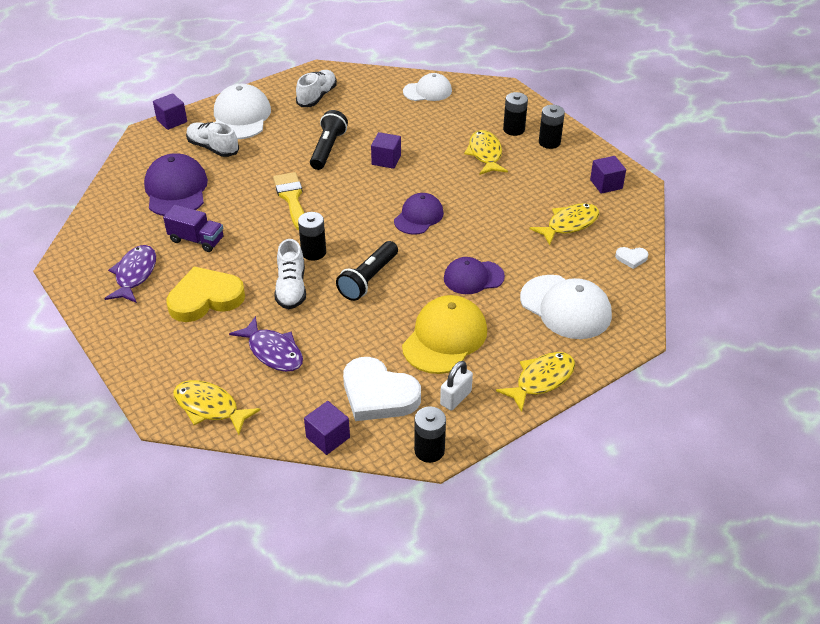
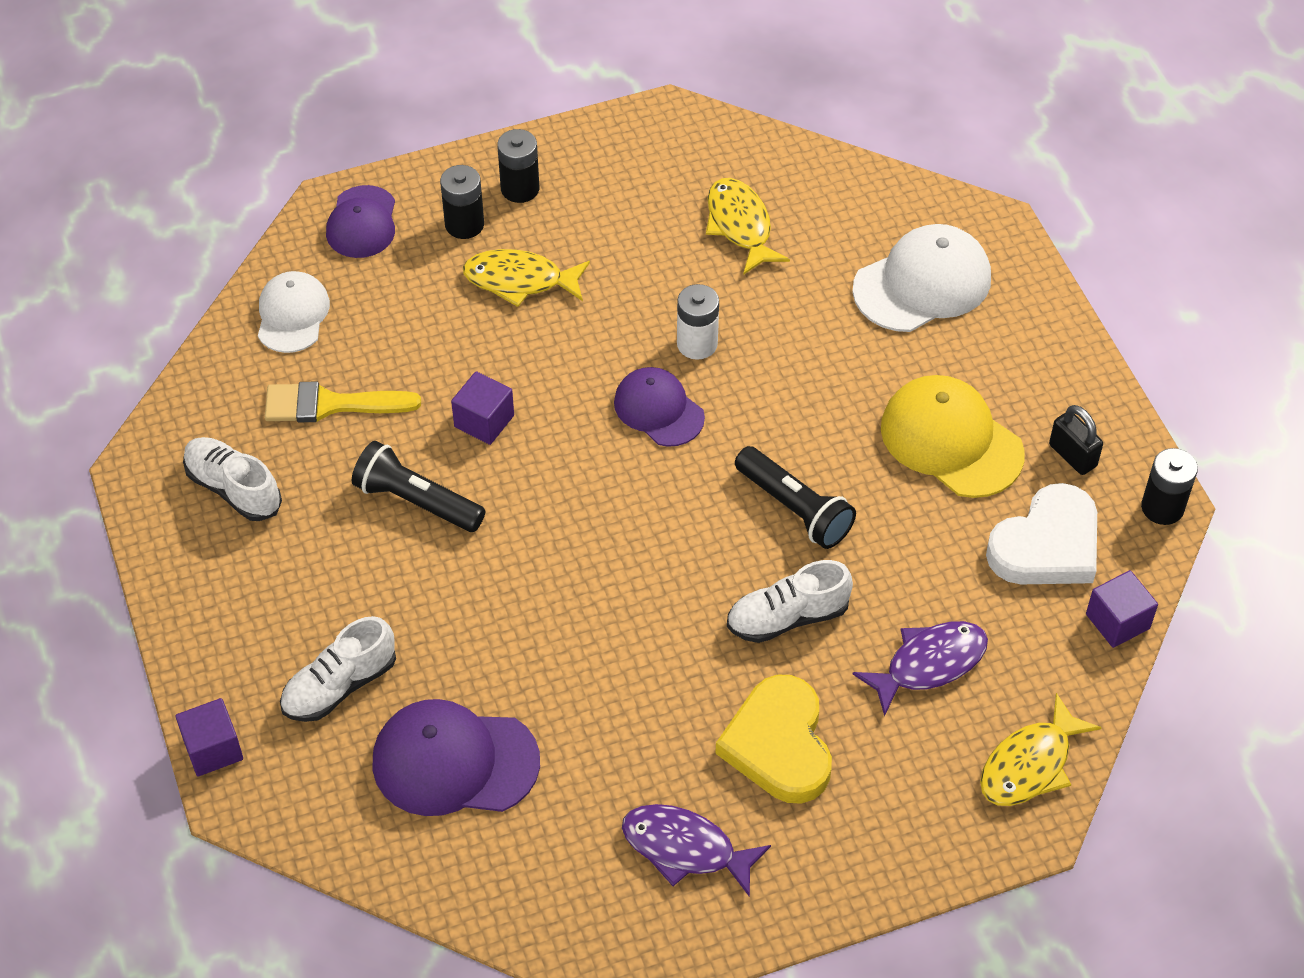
camera: 75 degrees left, 10 degrees up
(196, 240) = (618, 742): purple truck -> none
(241, 117) = (250, 625): white cap -> none
(291, 198) = (546, 580): yellow brush -> yellow brush (330, 404)
(291, 288) = (787, 617): white shoe -> white shoe turned 150 degrees clockwise
(313, 252) = (705, 572): black battery -> none
(456, 398) = (1072, 455): white padlock -> black padlock
(472, 223) = (697, 344): none -> white battery
(473, 277) = (828, 374): purple cap -> purple cap (362, 222)
(541, 380) = (1059, 351): yellow fish -> none
(606, 184) = (657, 152): purple cube -> none
(631, 258) = (839, 178): white heart -> none

